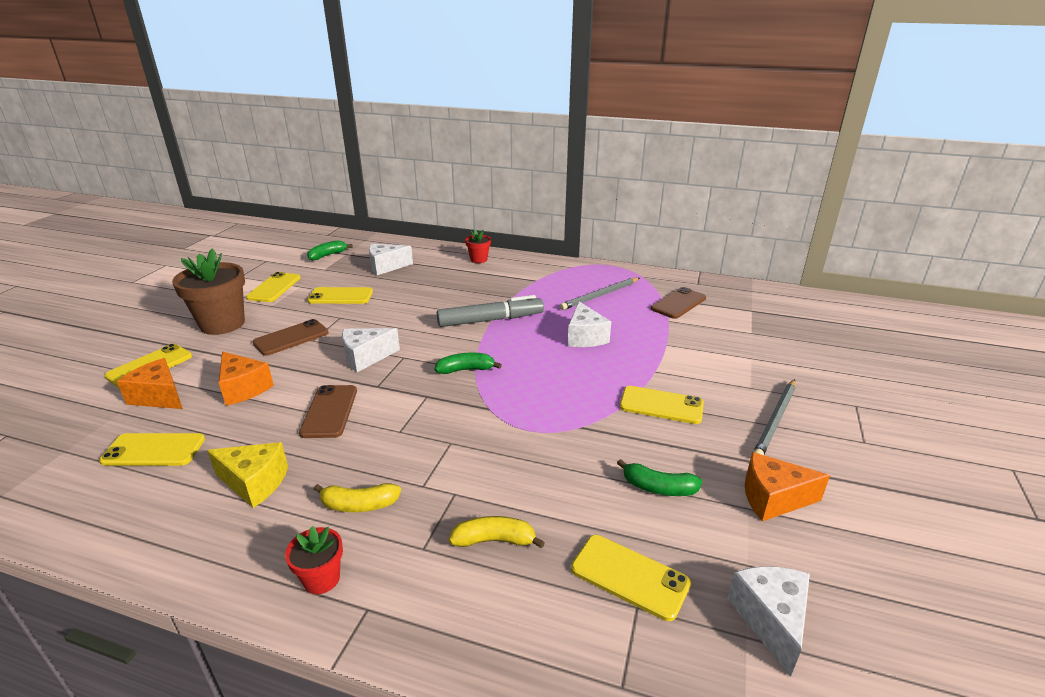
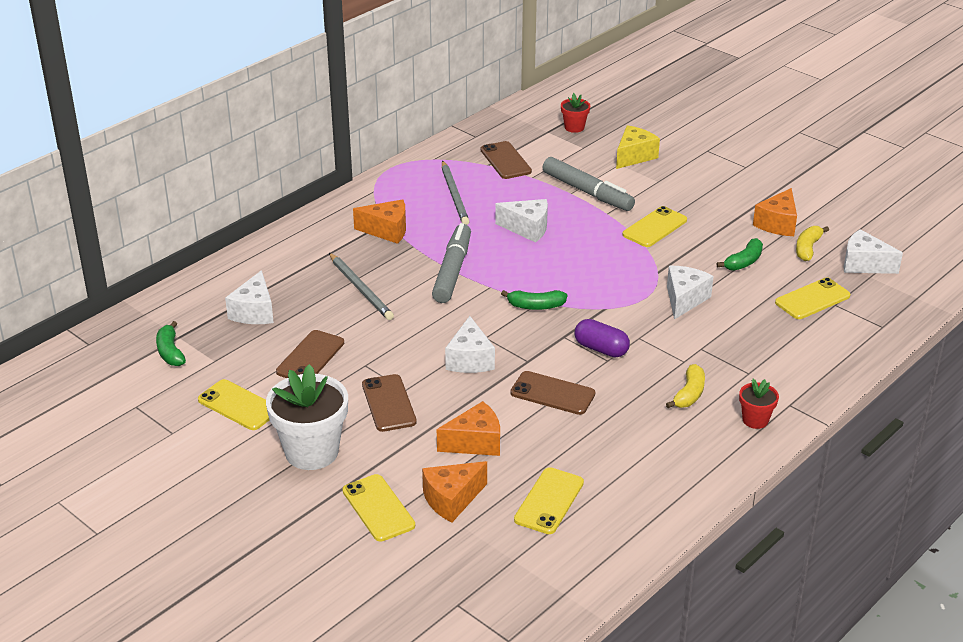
camera: 65 degrees left, 5 degrees up
(222, 324) = (311, 452): brown flower pot -> white flower pot
(254, 483) = (632, 444): yellow cheese -> yellow cheese (634, 156)
(340, 296) = (310, 357): yellow phone -> brown phone
(416, 422) = (601, 349): none -> purple capsule
(466, 370) = (535, 306): green banana -> green banana turned 105 degrees counterclockwise
(478, 259) = (296, 243): red flower pot -> red flower pot (574, 127)
(494, 540) = (757, 341): yellow banana -> yellow banana (807, 248)
(523, 283) = (387, 230): none -> orange cheese
(542, 458) = (684, 299): none -> white cheese
(679, 352) = (587, 192): none -> grey marker
(775, 420) = (703, 188): grey pencil -> grey pencil (361, 289)

